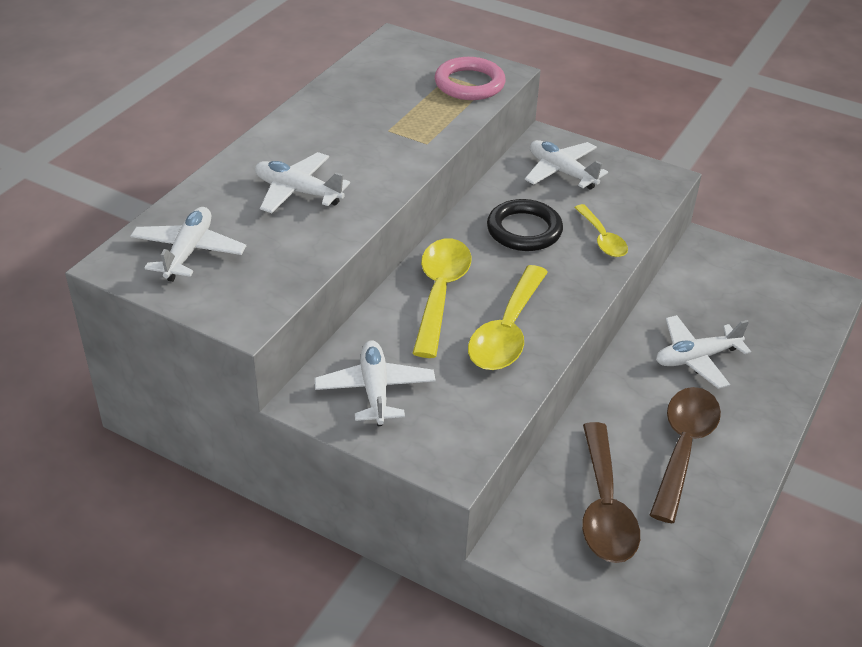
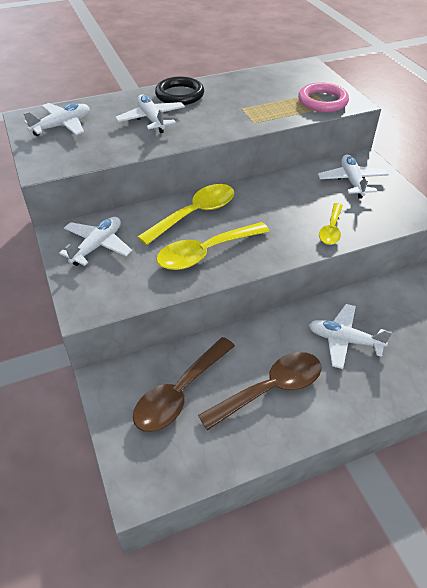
camera: 40 degrees right, 5 degrees up
(524, 230) = (287, 203): black ring -> black ring (179, 95)

